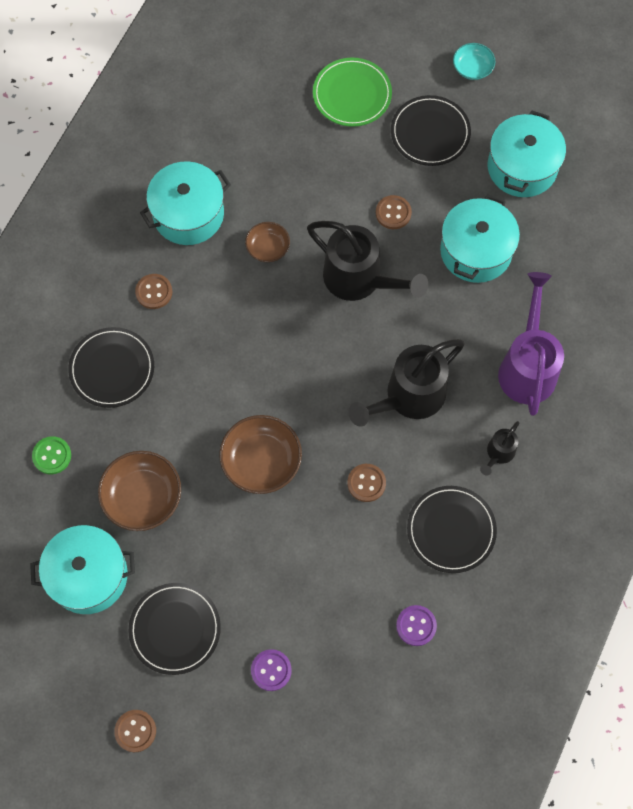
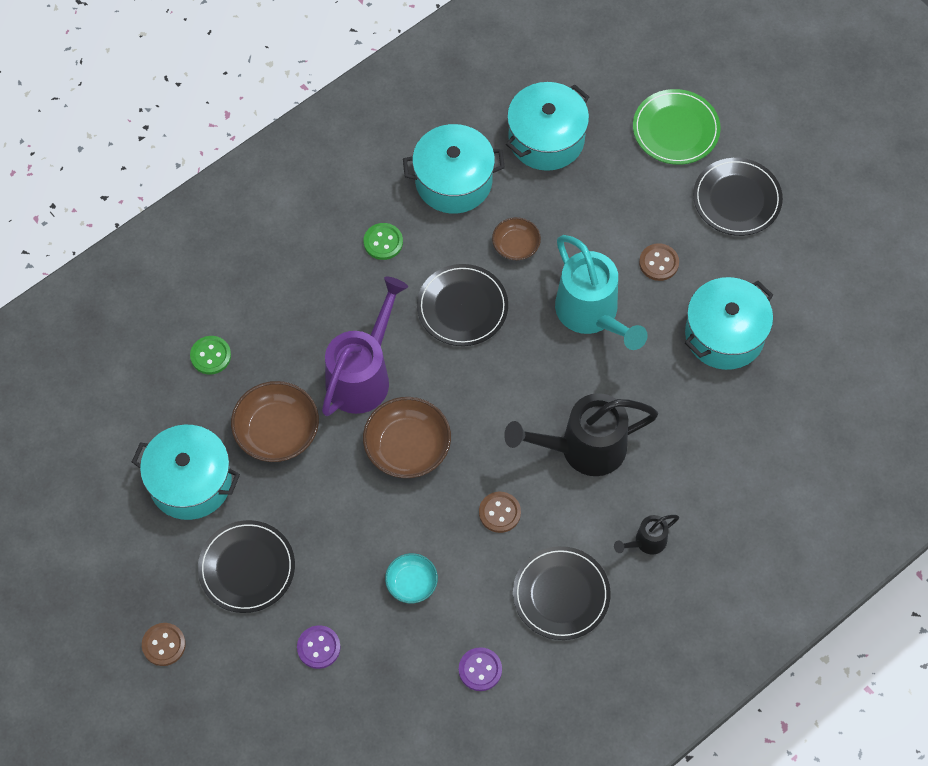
camera: 25 degrees right, 5 degrees down
(112, 369) = (307, 298): black plate -> black plate (462, 307)
(154, 292) = (383, 242): brown button -> green button
(360, 280) = (592, 314): black watering can -> turquoise watering can
(472, 68) = (814, 152): turquoise bowl -> turquoise bowl (411, 583)
(522, 167) = (815, 271): turquoise pot -> turquoise pot (546, 139)
(527, 366) = (720, 470): purple watering can -> purple watering can (363, 375)

